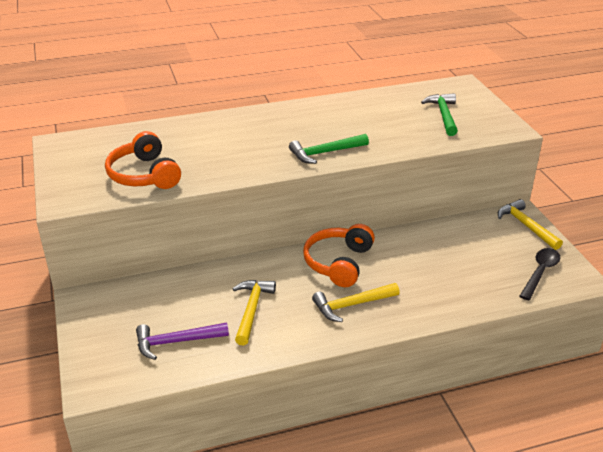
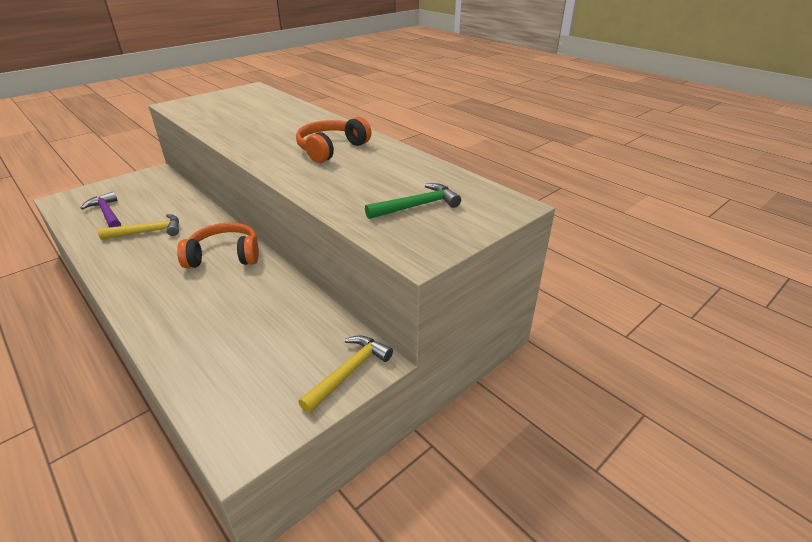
camera: 65 degrees right, 0 degrees up
(144, 175) = (217, 115): orange headphones -> orange headphones (331, 149)
(325, 153) = (286, 164): green hammer -> none
(352, 305) = (159, 277): yellow hammer -> none
(540, 272) = (245, 402): black spoon -> none

